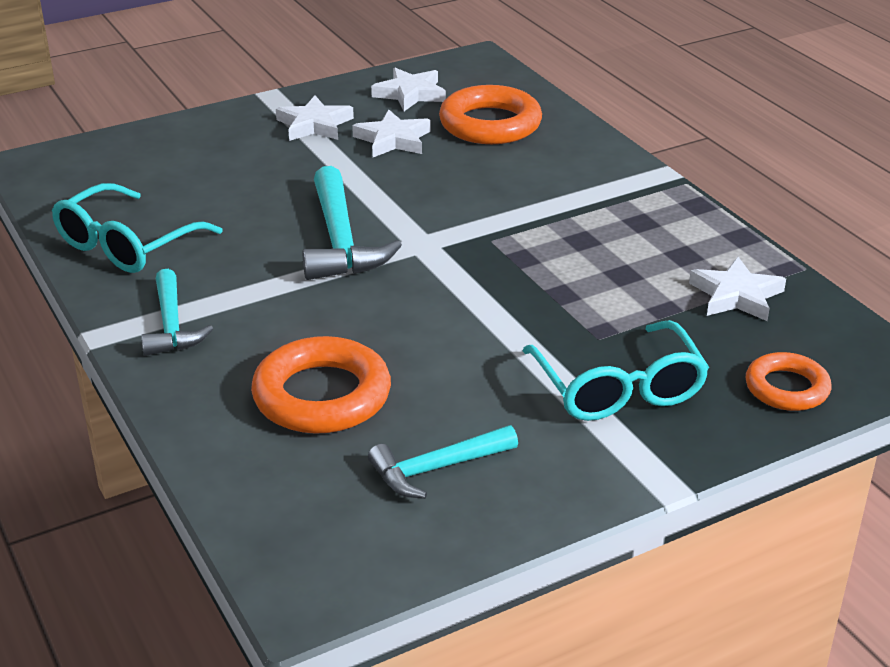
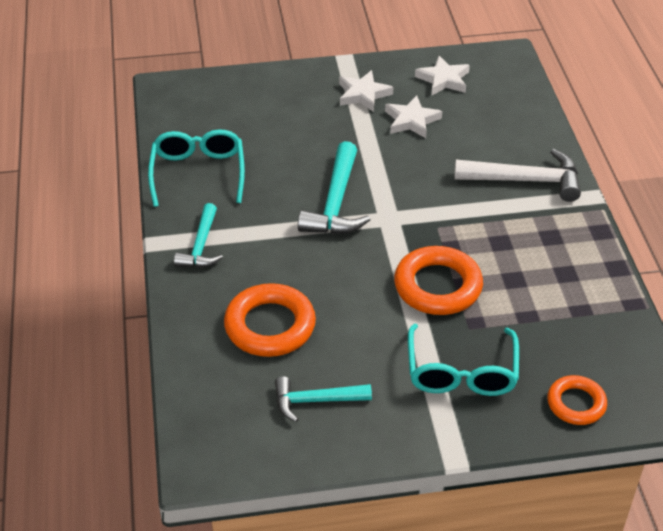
camera: 20 degrees right, 10 degrees up
(126, 245) = (198, 173): turquoise glasses -> turquoise glasses turned 120 degrees clockwise
(490, 124) = (487, 121): orange ring -> orange ring (437, 286)
(573, 173) = (525, 180): none -> white hammer
(736, 295) = (584, 318): white star -> none

